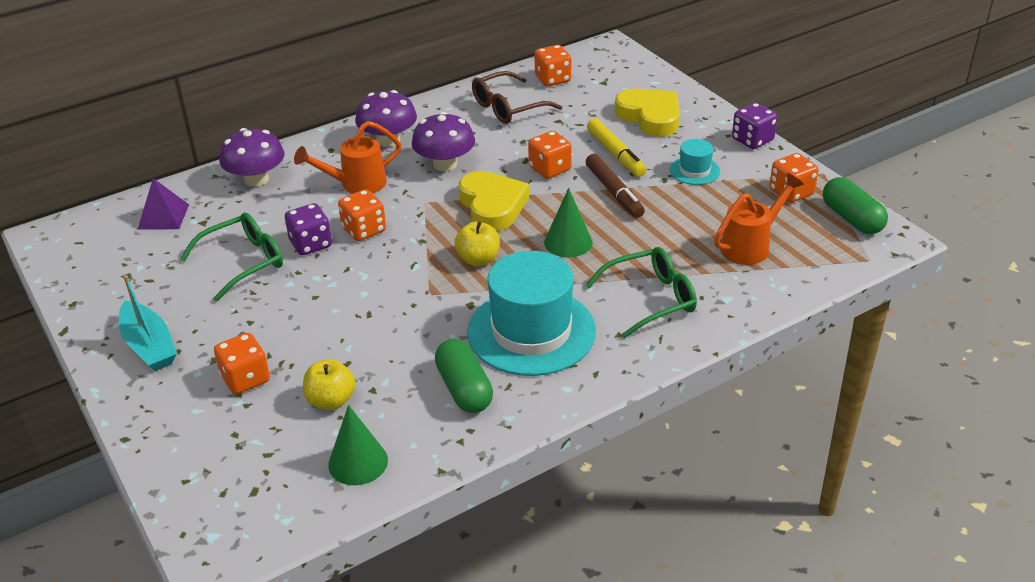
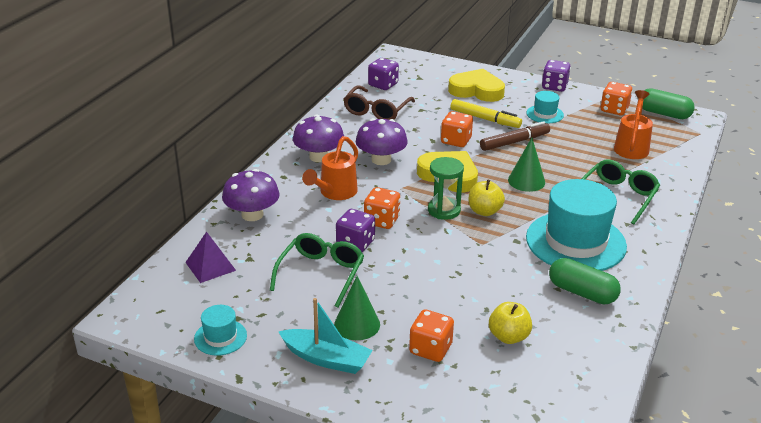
camera: 35 degrees left, 5 degrees down
(93, 287) = (220, 337): none -> turquoise hat
(358, 462) = (578, 366): green cone -> green cone (357, 324)
(438, 242) = (444, 210): none -> green hourglass
(553, 79) = (383, 85): orange dice -> purple dice
(614, 192) = (514, 142): brown marker -> brown marker turned 60 degrees counterclockwise

